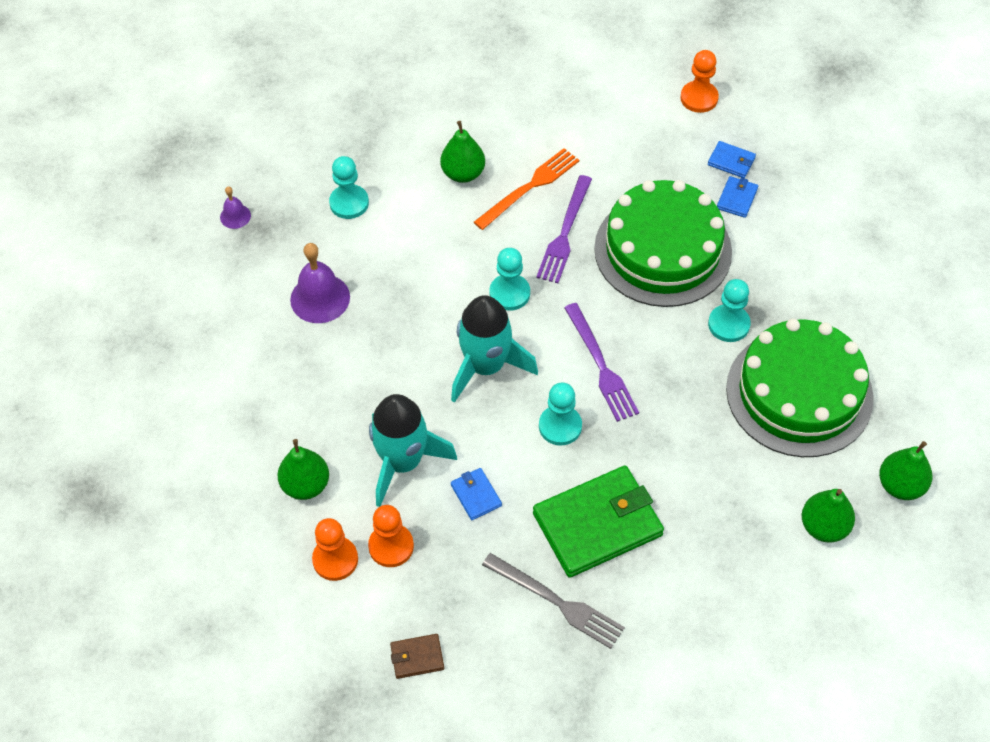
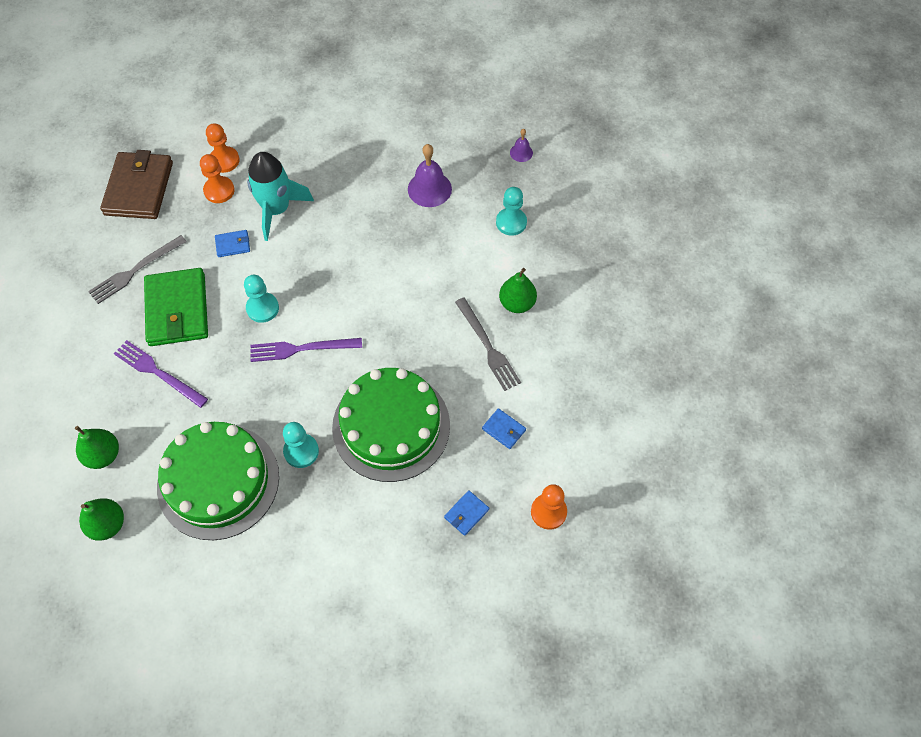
camera: 105 degrees right, 5 degrees up
(306, 485) = (284, 155): green pear -> none
(417, 657) = (139, 188): brown wallet -> brown wallet, size x2.30
(486, 366) = (331, 275): turquoise rocket -> none
(509, 293) = (389, 306): turquoise pawn -> none
(529, 187) = (488, 346): orange fork -> grey fork
(565, 233) = (433, 359): purple fork -> purple fork (158, 372)
(737, 199) = (424, 503): blue wallet -> blue wallet (503, 429)

